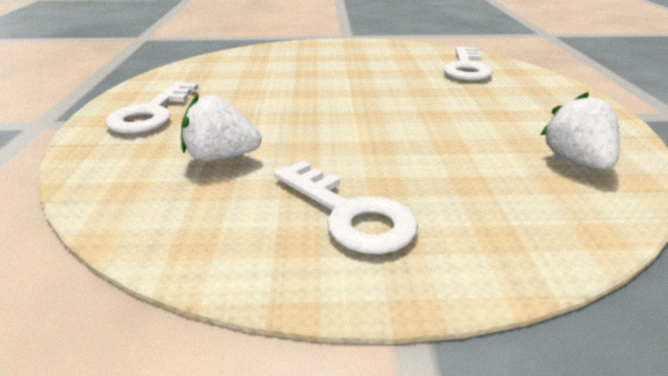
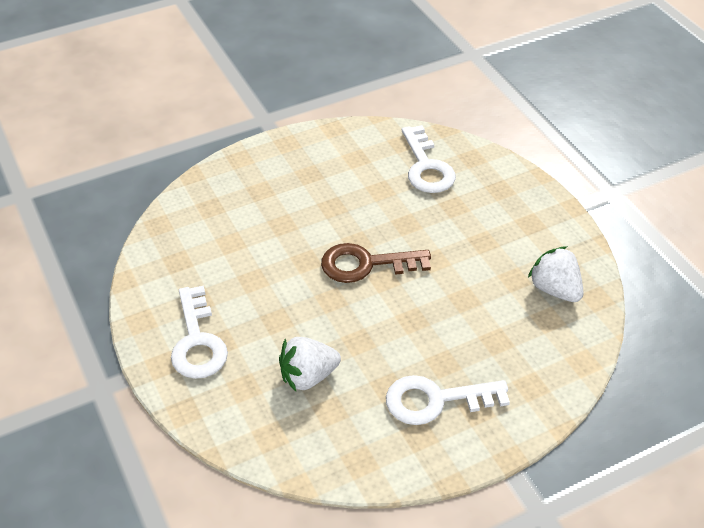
camera: 25 degrees left, 15 degrees up
(349, 214) = (436, 400): white key -> white key turned 150 degrees clockwise
(360, 104) = (366, 264): none -> brown key

